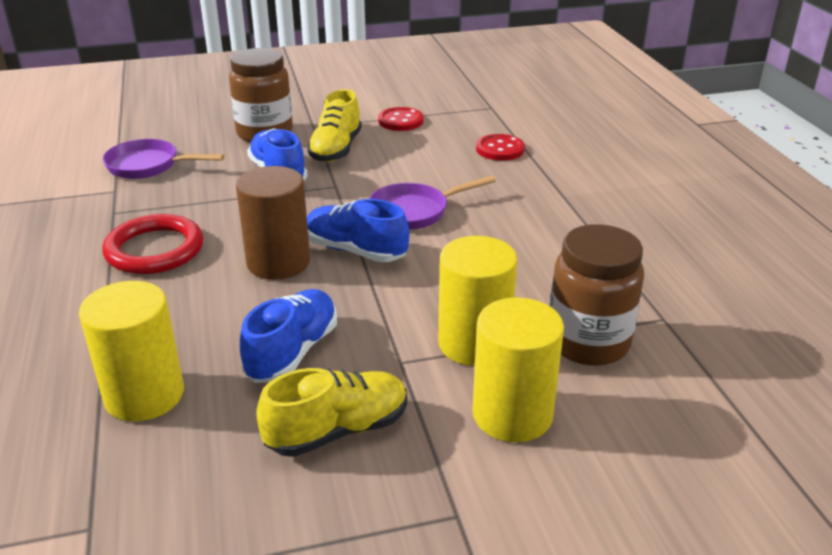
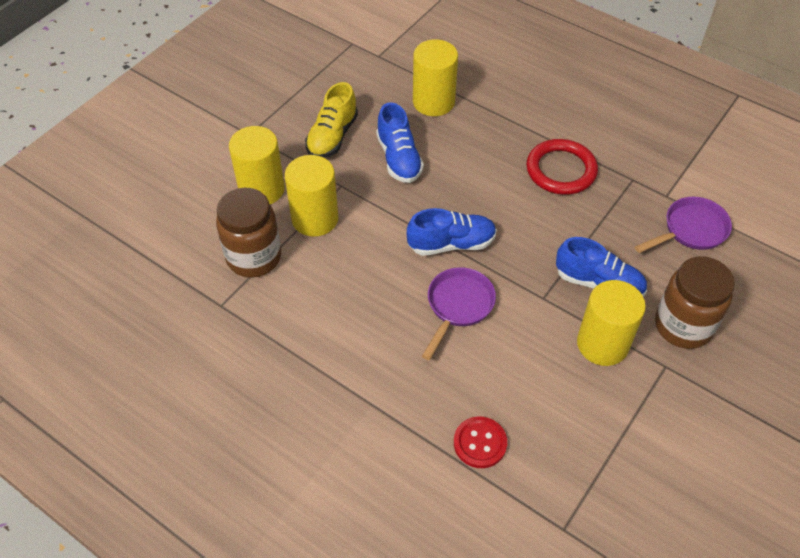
camera: 140 degrees right, 20 degrees up
(278, 262) = (482, 206): brown cylinder -> none
(336, 149) = (602, 344): yellow shoe -> yellow cylinder
(400, 121) = (611, 431): red button -> none

